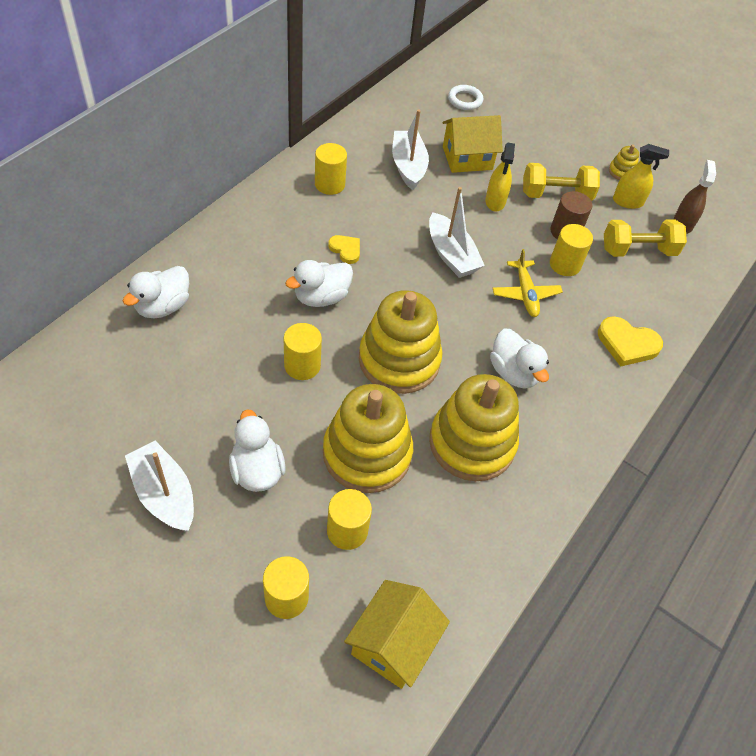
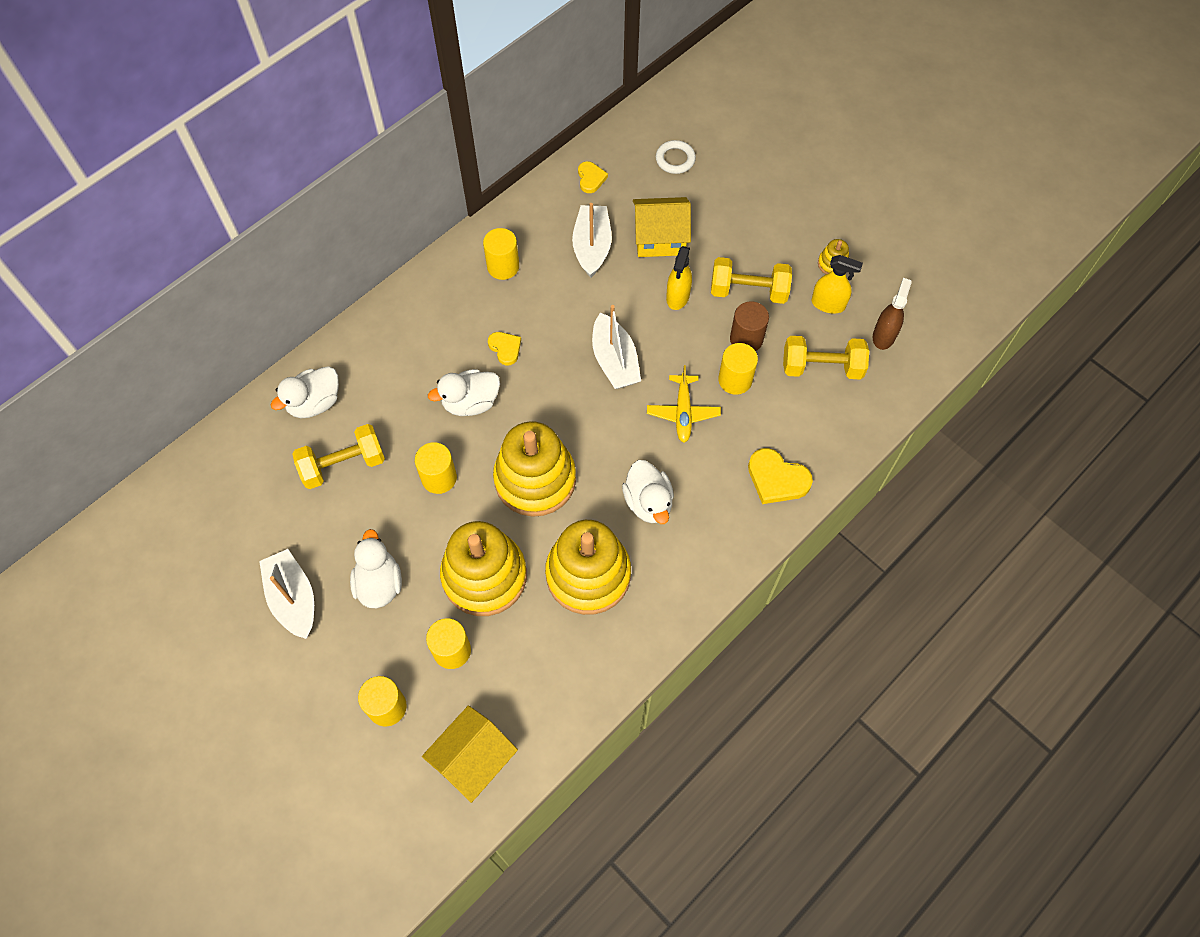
camera: 15 degrees right, 10 degrees up
(201, 361) = (343, 465): none -> yellow dumbbell
(395, 115) = (591, 178): none -> yellow heart

